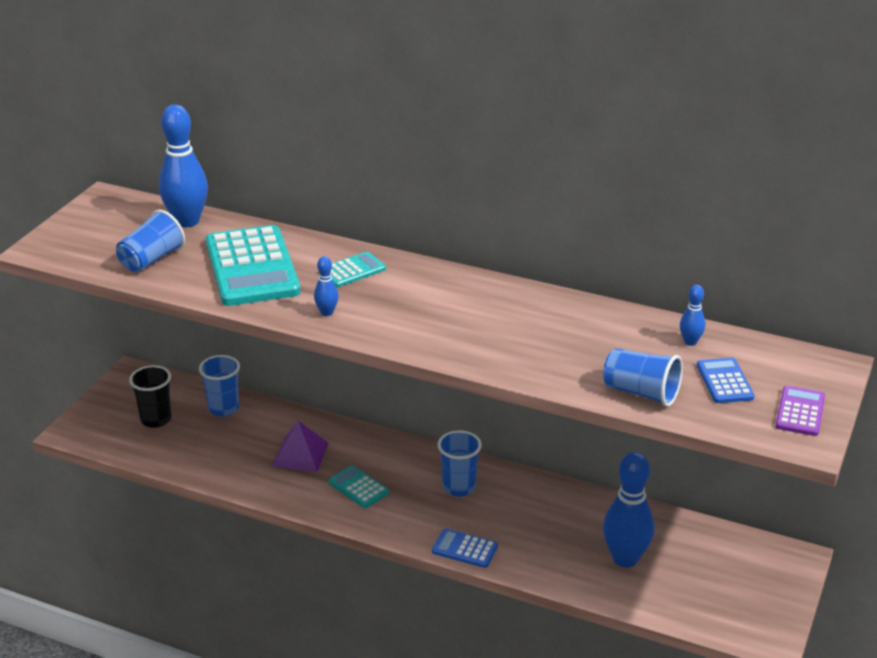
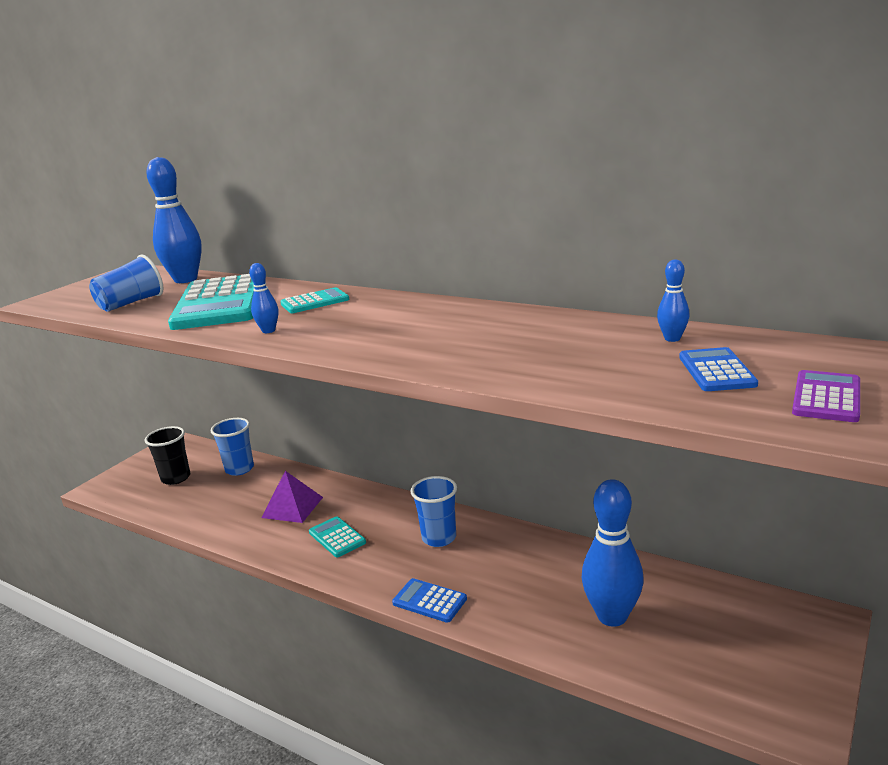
camera: 10 degrees right, 10 degrees down
(641, 393) = (604, 384): blue cup -> none

